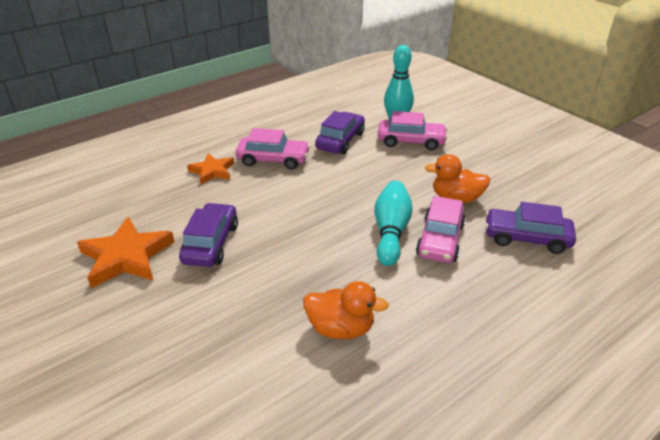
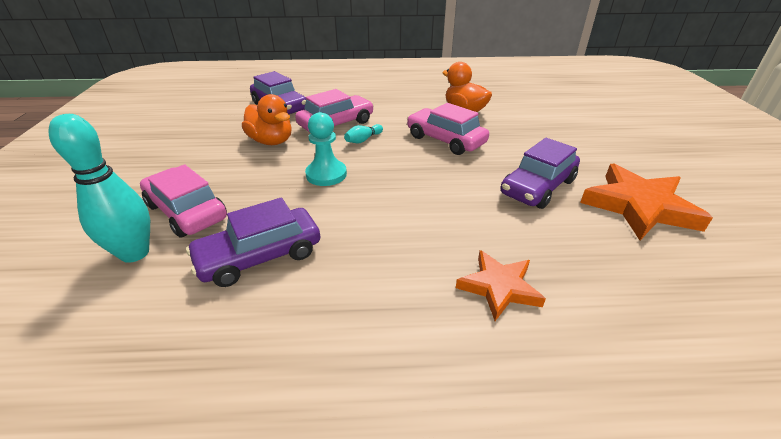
camera: 145 degrees left, 0 degrees up
(273, 160) = (390, 266): pink car -> pink car (445, 140)
(373, 190) = (326, 174): none -> turquoise pawn
(391, 232) = (363, 140): turquoise bowling pin -> turquoise bowling pin, size x0.47

